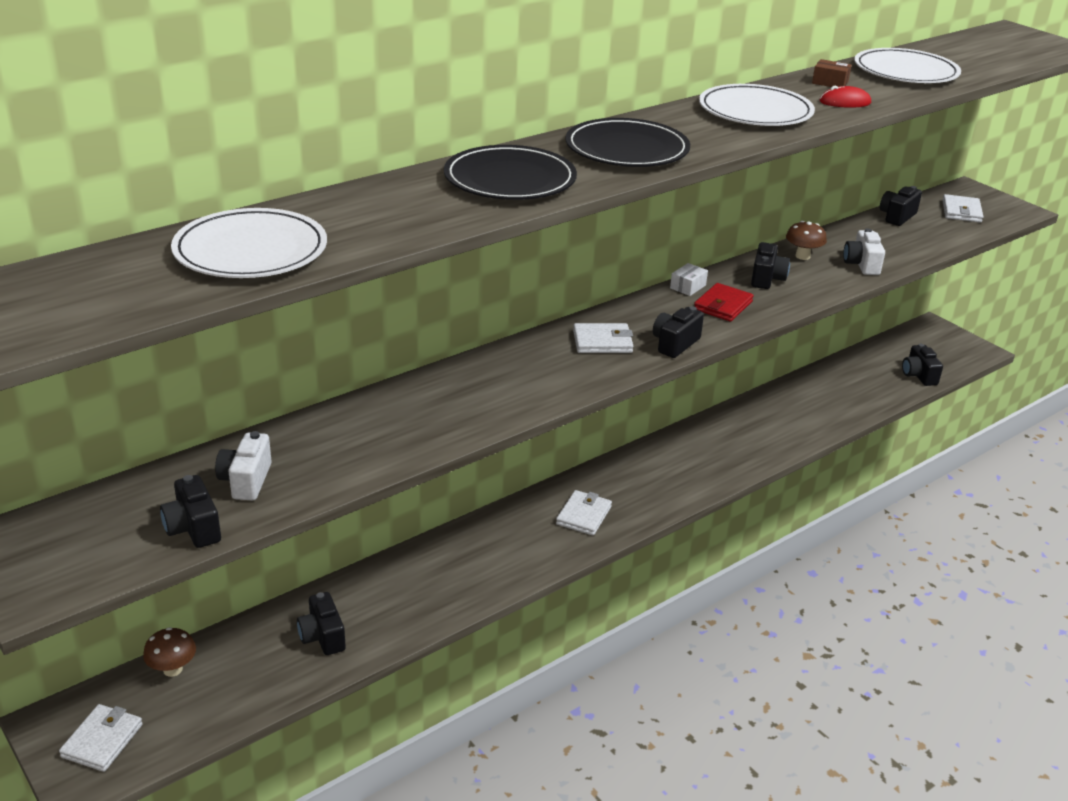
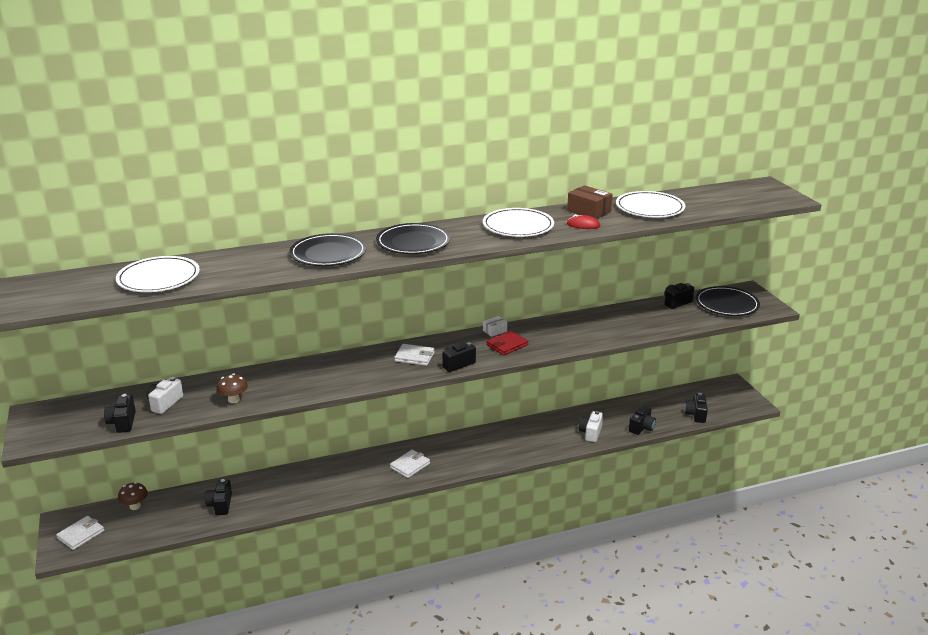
camera: 20 degrees right, 5 degrees down
(767, 279) = (550, 332): black camera -> black camera (641, 427)
(802, 256) = (586, 321): brown mushroom -> brown mushroom (233, 400)
(830, 82) = (589, 211): brown box -> brown box, size x1.71
(861, 264) = (622, 331): white camera -> white camera (590, 433)
(961, 211) = (726, 304): white wallet -> black plate

